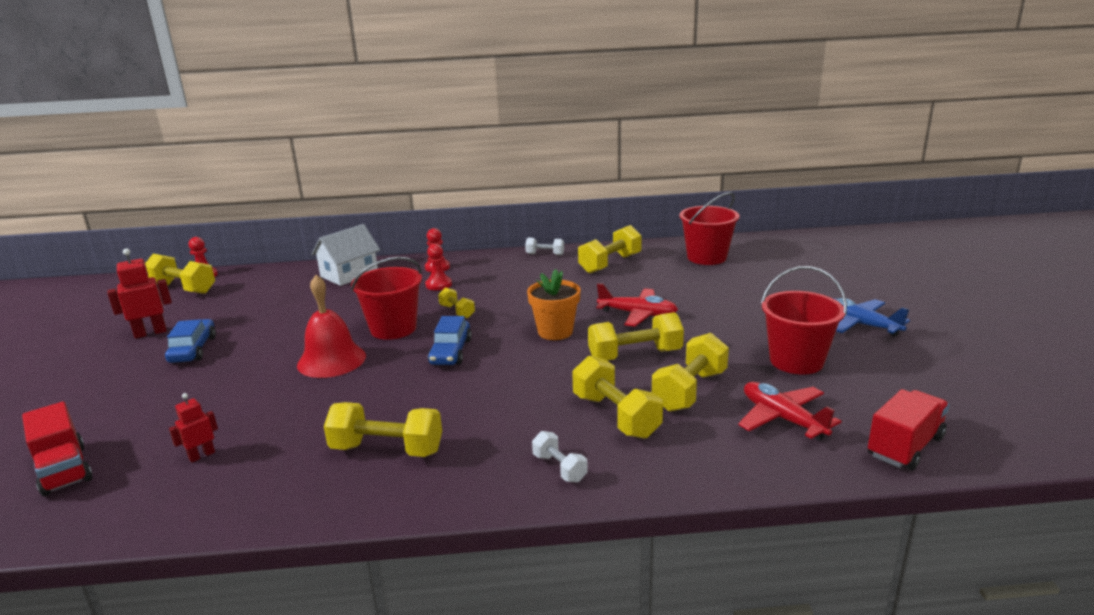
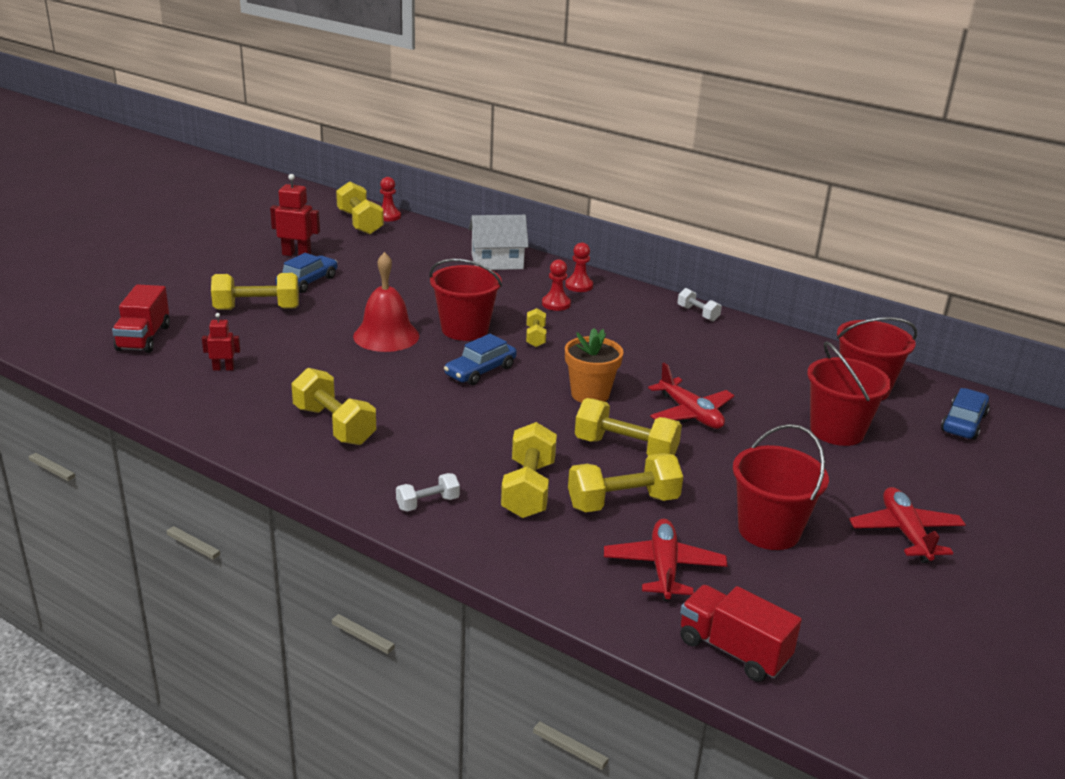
camera: 35 degrees right, 5 degrees up
(559, 468) = (428, 503): white dumbbell -> white dumbbell turned 60 degrees clockwise
(610, 264) = (747, 351): yellow dumbbell -> yellow dumbbell (257, 309)
(732, 286) = (837, 431): none -> red bucket
(783, 254) = (963, 423): none -> blue car
(859, 324) = (905, 533): blue plane -> red plane
(905, 447) = (733, 650): red truck -> red truck turned 135 degrees counterclockwise

